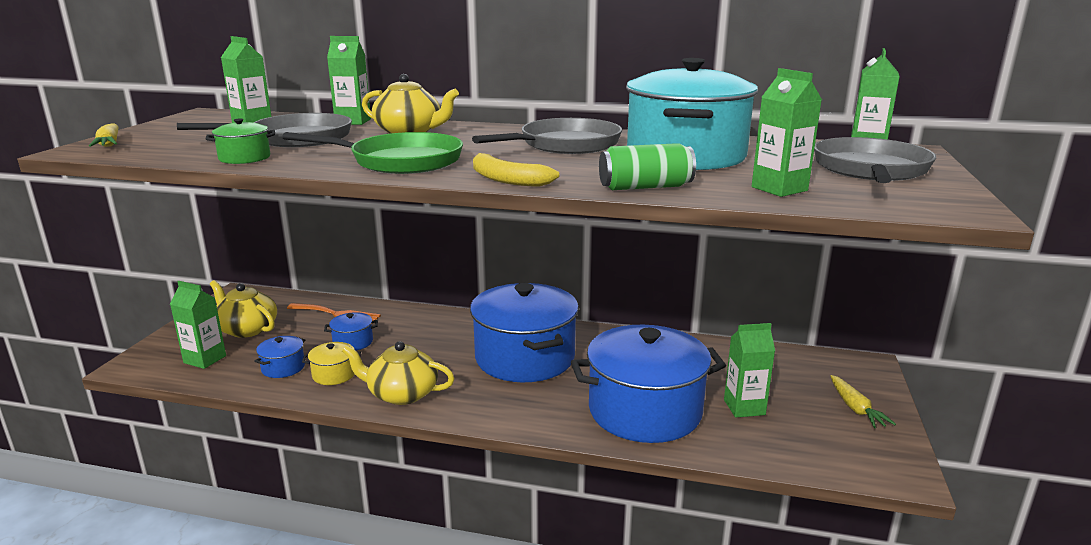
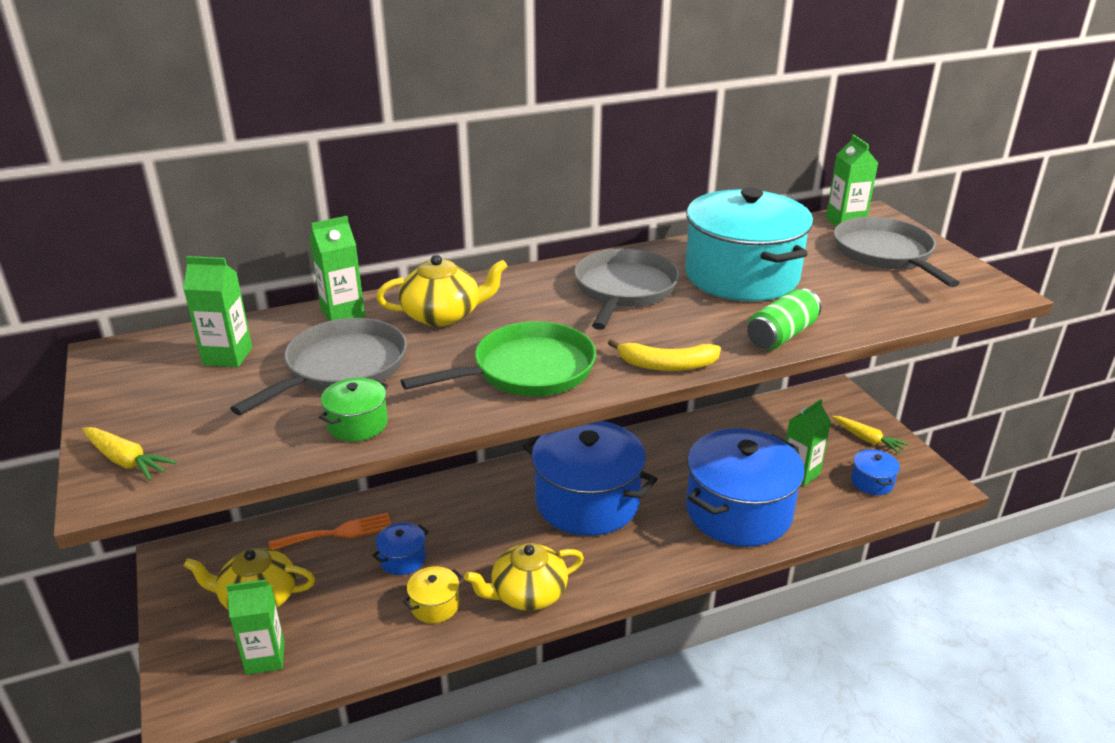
camera: 35 degrees left, 10 degrees up
(283, 367) = (370, 624): blue pot -> blue pot (872, 482)
(779, 189) = (867, 303): green carton -> none

